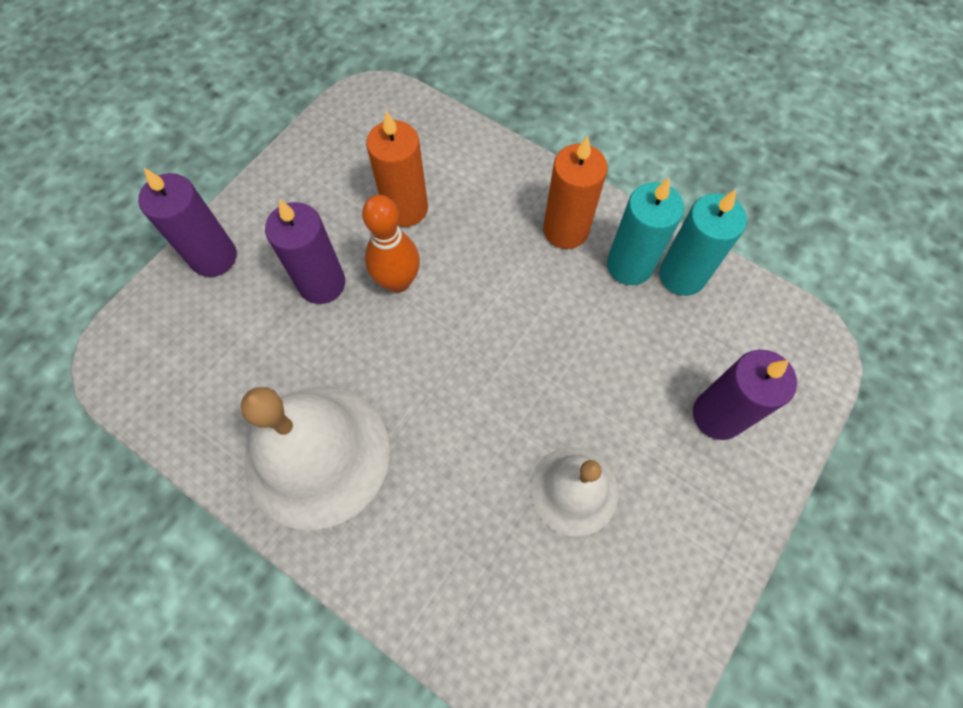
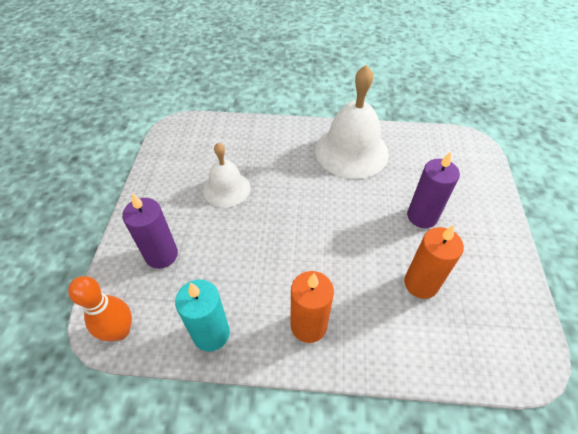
camera: 150 degrees right, 15 degrees down
(214, 257) = (488, 201): purple candle -> none
(398, 281) = (384, 237): orange bowling pin -> orange bowling pin (120, 331)
(629, 265) = (251, 322): turquoise candle -> none

